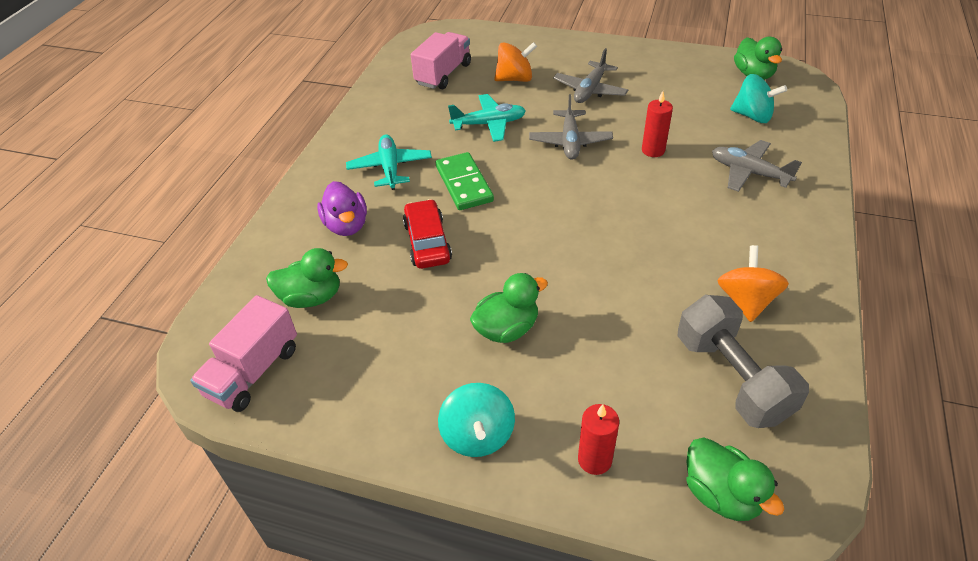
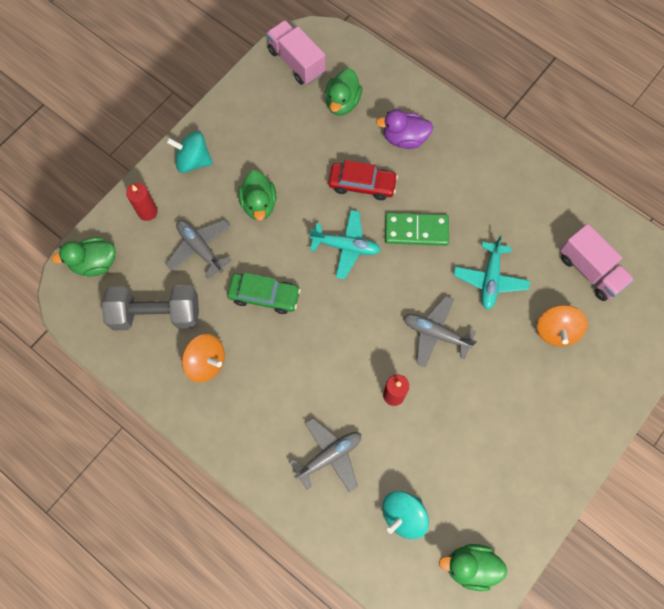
camera: 110 degrees right, 25 degrees up
(390, 168) = (461, 185): turquoise plane -> turquoise plane (346, 246)
(590, 90) = (508, 390): grey plane -> grey plane (200, 248)
(625, 278) = (264, 296): none -> green car

